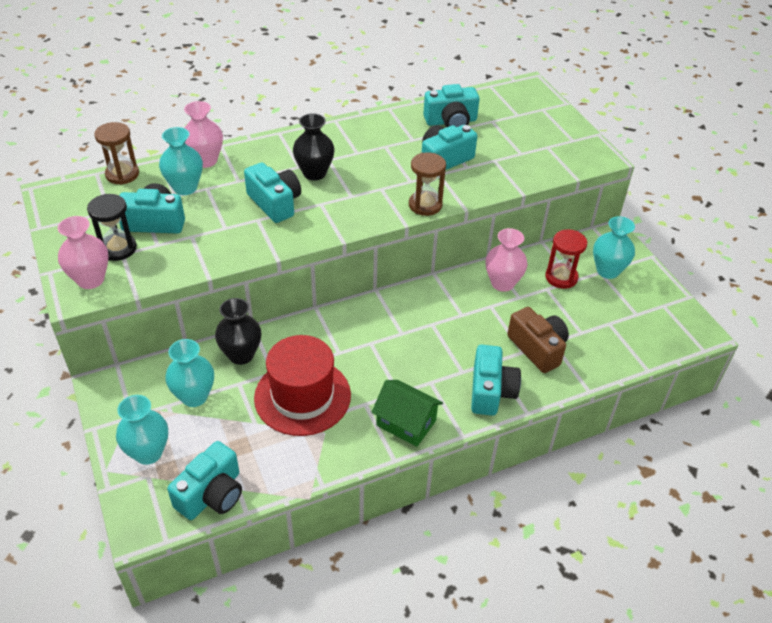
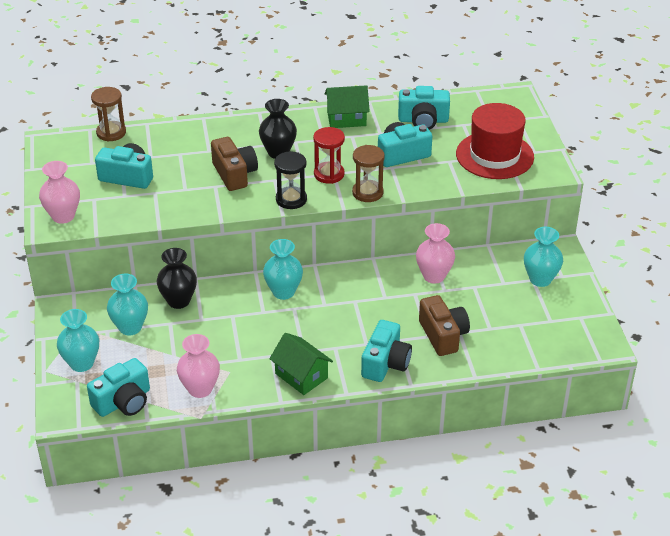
camera: 15 degrees right, 5 degrees down
(118, 249) = (91, 194): black hourglass -> black hourglass (291, 199)
(185, 188) = (161, 151): turquoise vase -> turquoise vase (283, 292)
(205, 161) = (186, 129): pink vase -> pink vase (200, 389)
(275, 203) = (234, 174): turquoise camera -> brown camera
(302, 396) = (220, 341): red hat -> red hat (494, 155)
(373, 129) = (346, 118): none -> green house
(561, 277) = (492, 279): red hourglass -> red hourglass (329, 174)

